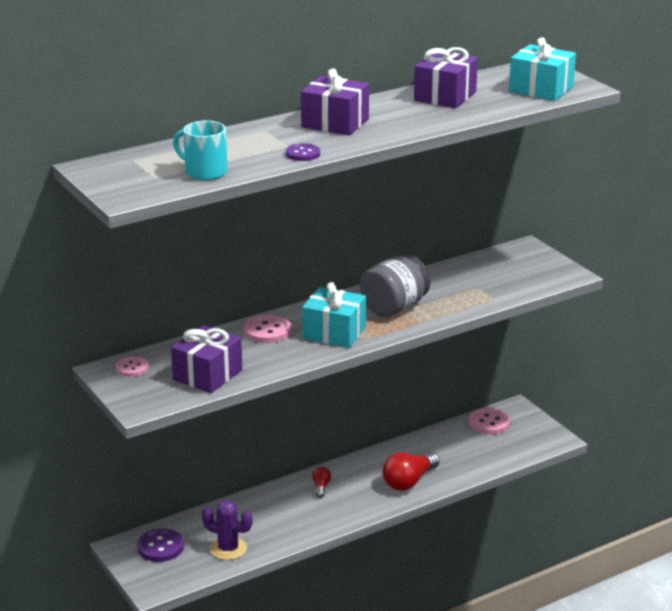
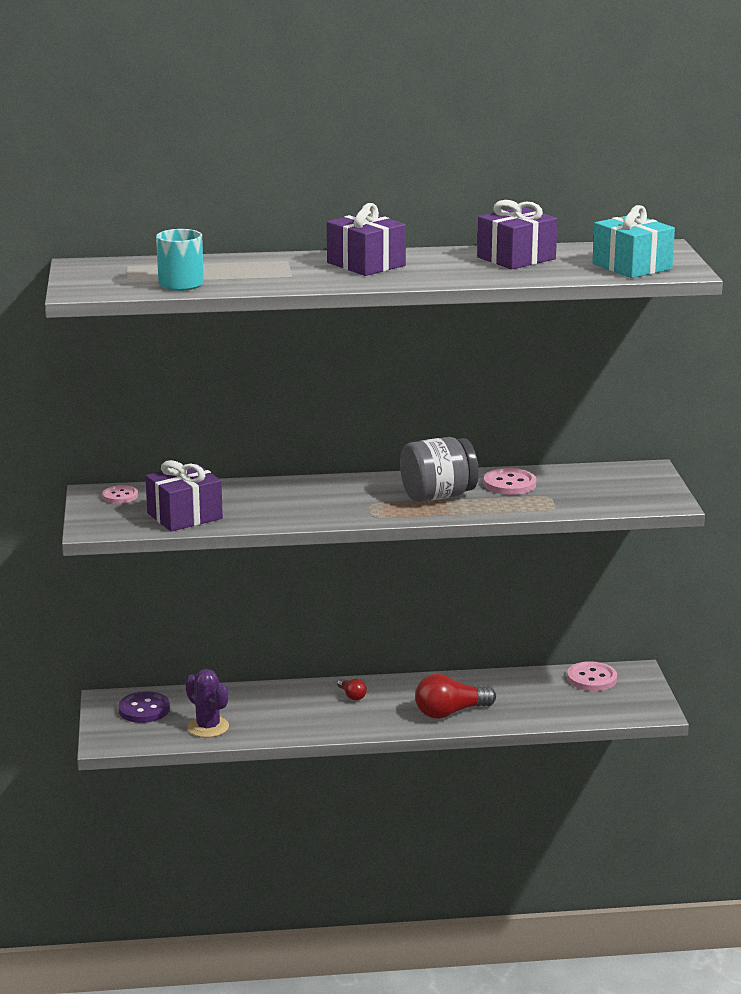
camera: 25 degrees right, 5 degrees down
(267, 331) = (284, 491): pink button -> pink button (509, 484)
(303, 154) = (296, 284): purple button -> none
(321, 487) = (352, 696): red light bulb -> red light bulb turned 120 degrees clockwise
(334, 333) = (350, 505): turquoise gift -> none

